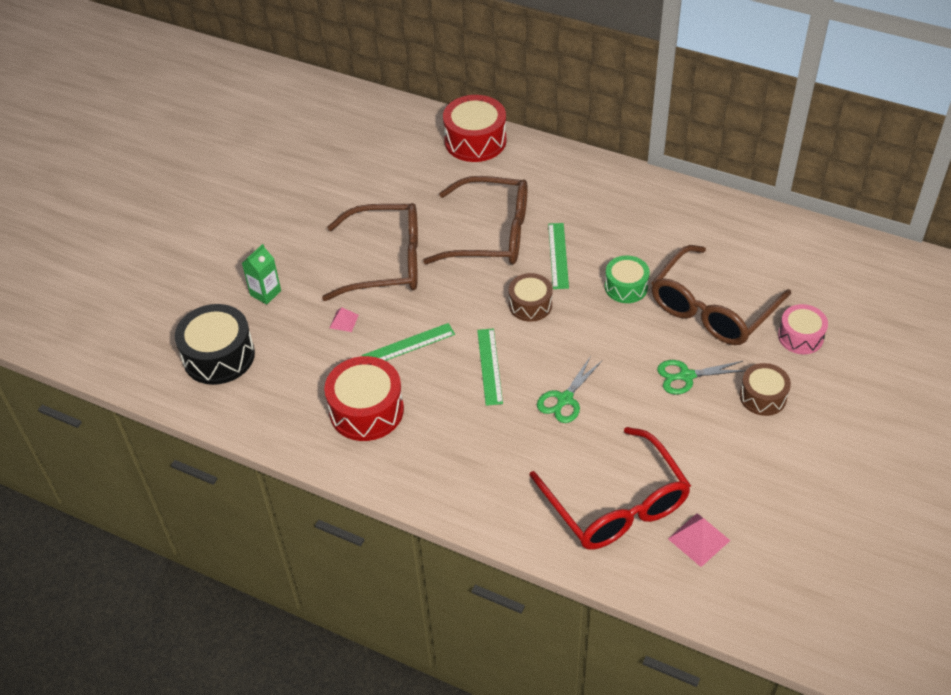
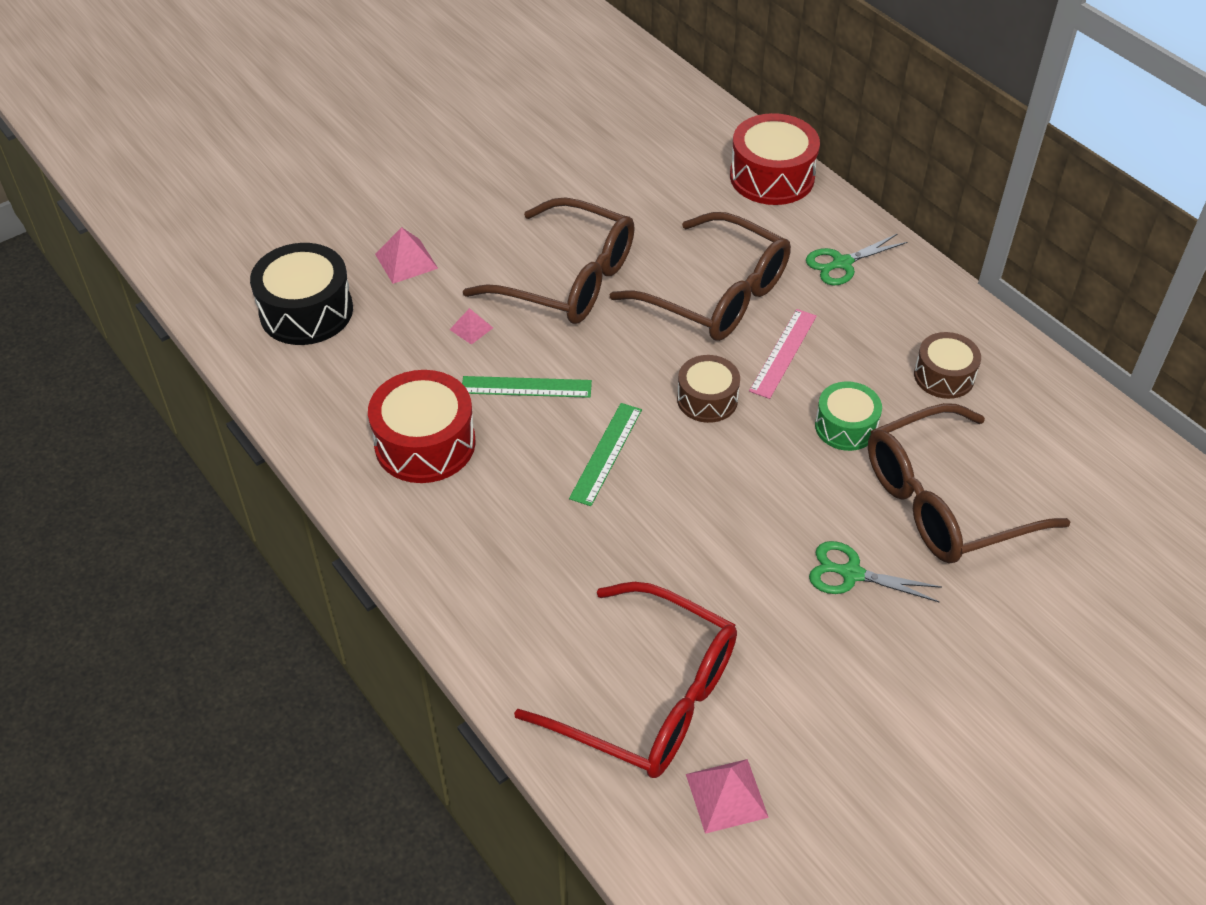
camera: 25 degrees right, 0 degrees up
(265, 293) = (406, 261): green carton -> pink pyramid
(558, 255) = (783, 353): green ruler -> pink ruler
(565, 399) = (672, 534): green scissors -> green scissors (842, 263)
(616, 504) = (648, 697): red glasses -> red glasses turned 60 degrees counterclockwise
(763, 397) = (940, 646): brown drum -> brown drum (944, 376)
(800, 337) = (1046, 590): pink drum -> none

